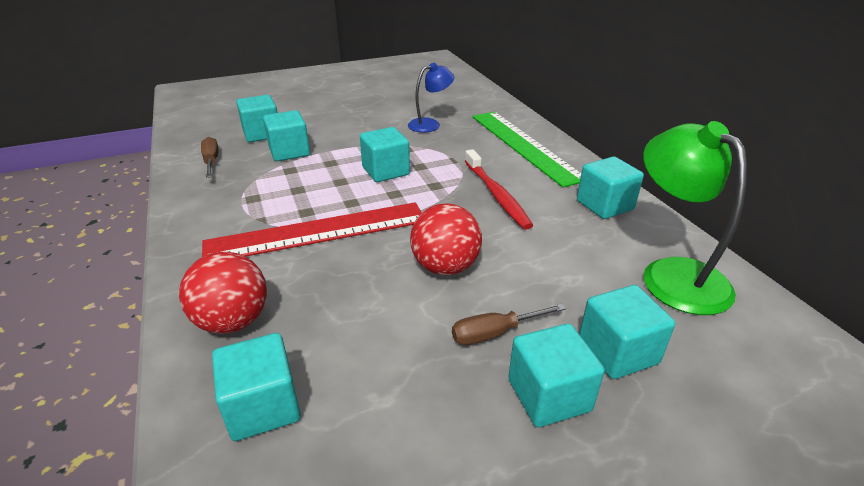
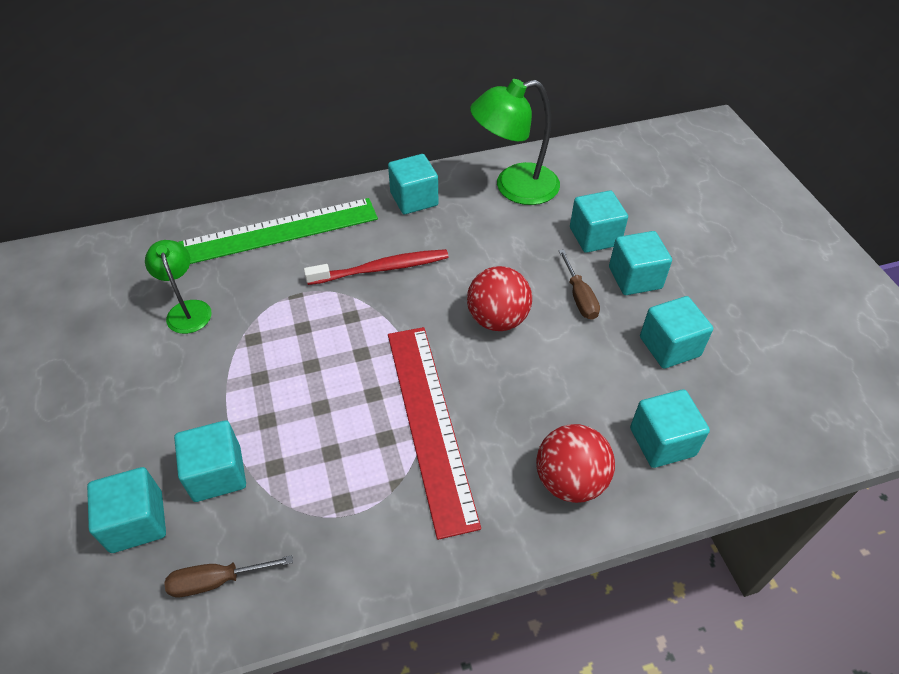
camera: 85 degrees left, 15 degrees up
(385, 171) = (306, 360): turquoise cube -> turquoise cube (669, 346)
(430, 124) = (187, 309): blue lamp -> green lamp

